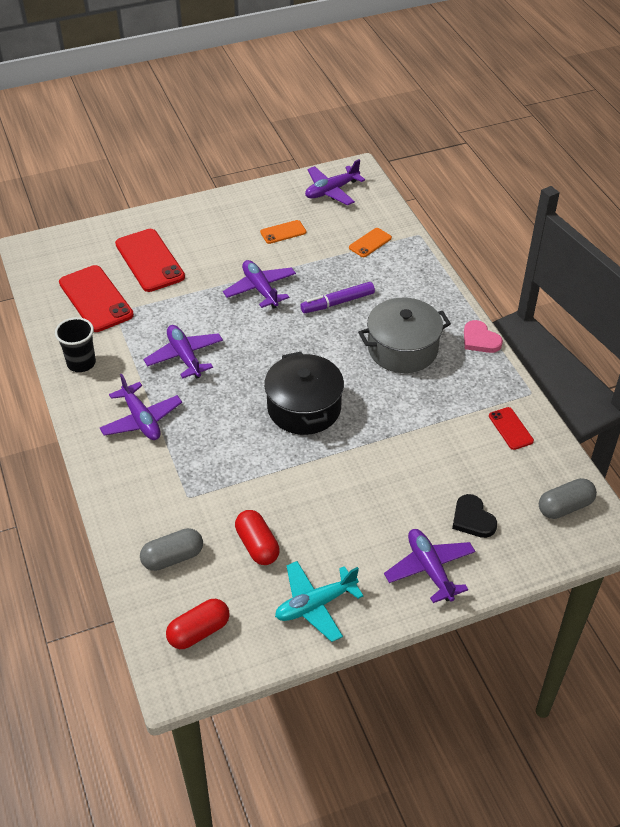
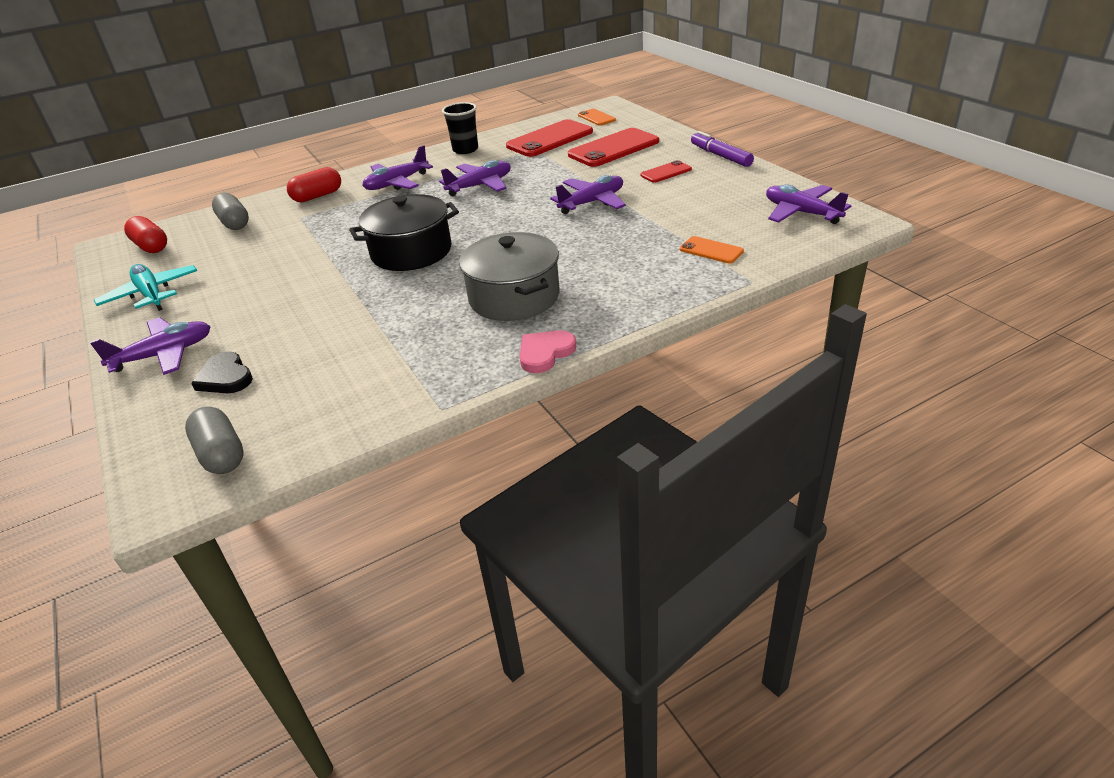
camera: 85 degrees right, 10 degrees down
(257, 545) = (234, 256): red capsule -> red capsule (317, 196)
(283, 232) = (698, 198): orange phone -> orange phone (596, 118)
(337, 302) = (586, 246): purple marker -> purple marker (720, 156)
(472, 519) = (225, 377): black heart -> black heart turned 90 degrees counterclockwise
(510, 428) = (372, 394): red phone -> red phone (666, 172)

